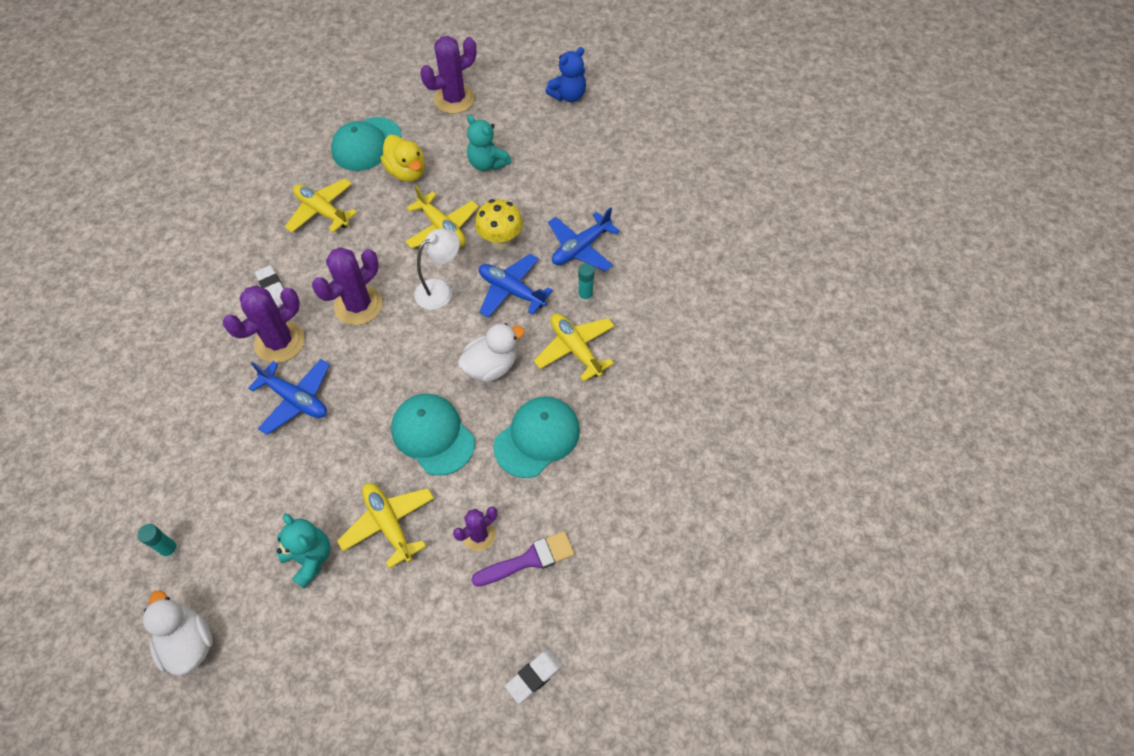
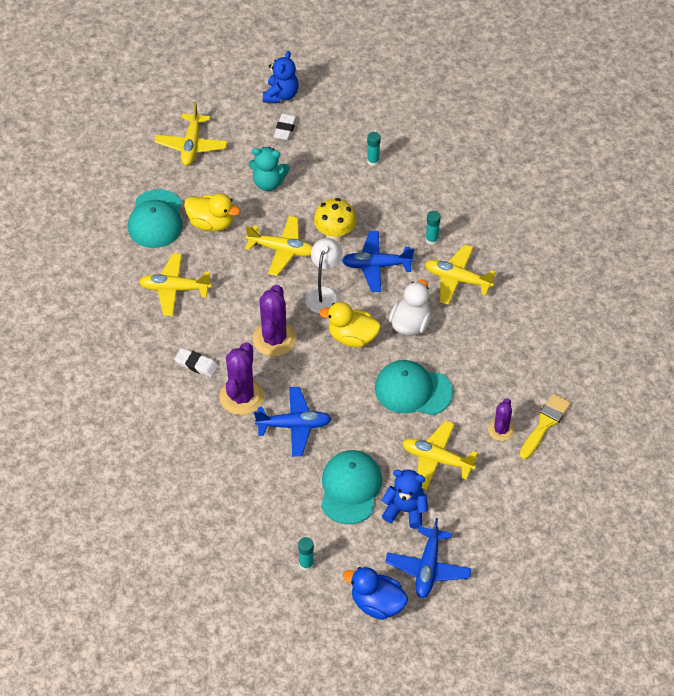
camera: 35 degrees left, 5 degrees down
(189, 643) = (377, 603): white duck -> blue duck
(310, 558) = (405, 510): turquoise teddy bear -> blue teddy bear
(427, 346) = (352, 337): none -> yellow duck
(454, 99) = (191, 145): purple cactus -> yellow plane
(529, 559) = (545, 424): purple brush -> yellow brush
(534, 676) = (606, 483): white eraser -> white eraser (285, 129)
(537, 438) = (484, 350): turquoise cap -> turquoise cap (350, 488)
(581, 248) = (398, 207): blue plane -> blue plane (428, 568)
(596, 193) = (373, 161): none -> turquoise glue stick

